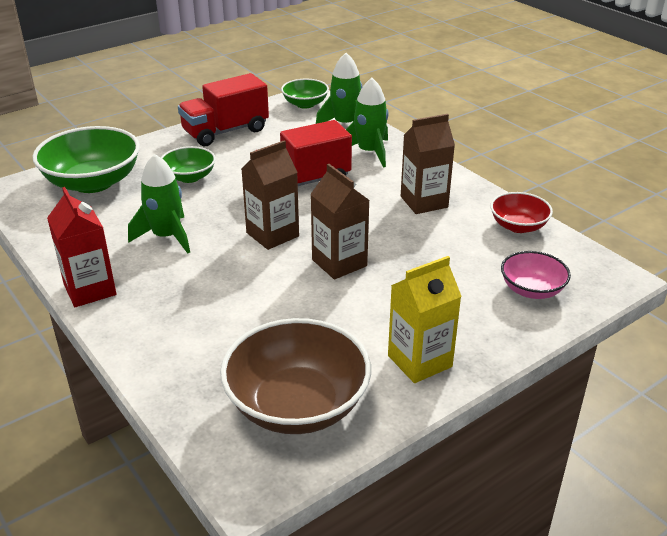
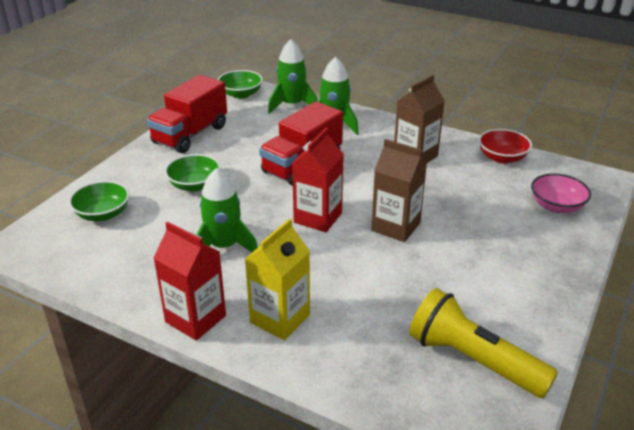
camera: 25 degrees left, 0 degrees up
(93, 182) = (103, 214): green bowl -> green bowl, size x0.55
(272, 234) = (318, 218): brown carton -> red carton
(297, 405) = (473, 360): brown bowl -> yellow flashlight
(419, 361) = (530, 290): yellow carton -> yellow carton (280, 319)

